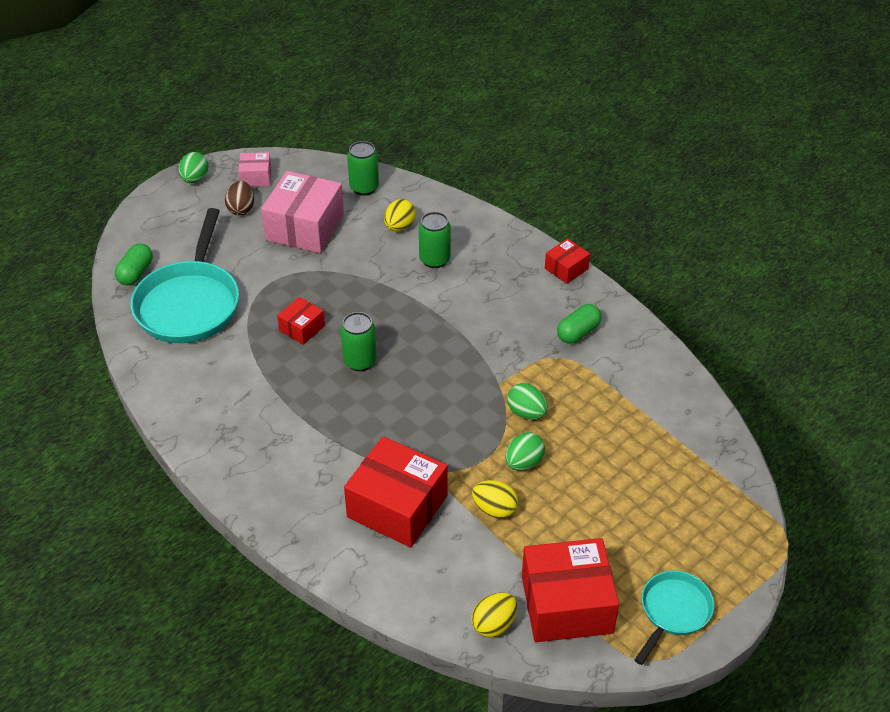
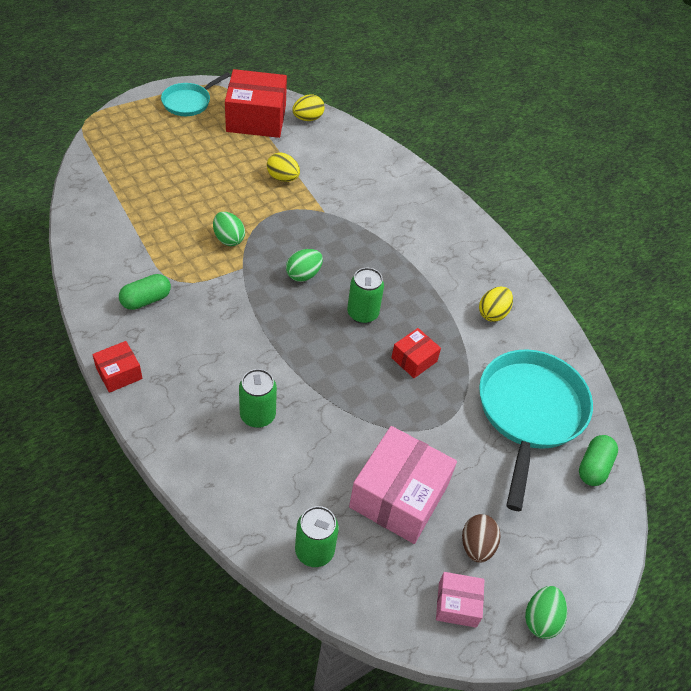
camera: 175 degrees left, 5 degrees up
(397, 506) = (355, 194): red box -> none
(399, 227) = (285, 473): yellow egg -> yellow egg (493, 313)
(524, 463) = (248, 203): green egg -> green egg (303, 275)

